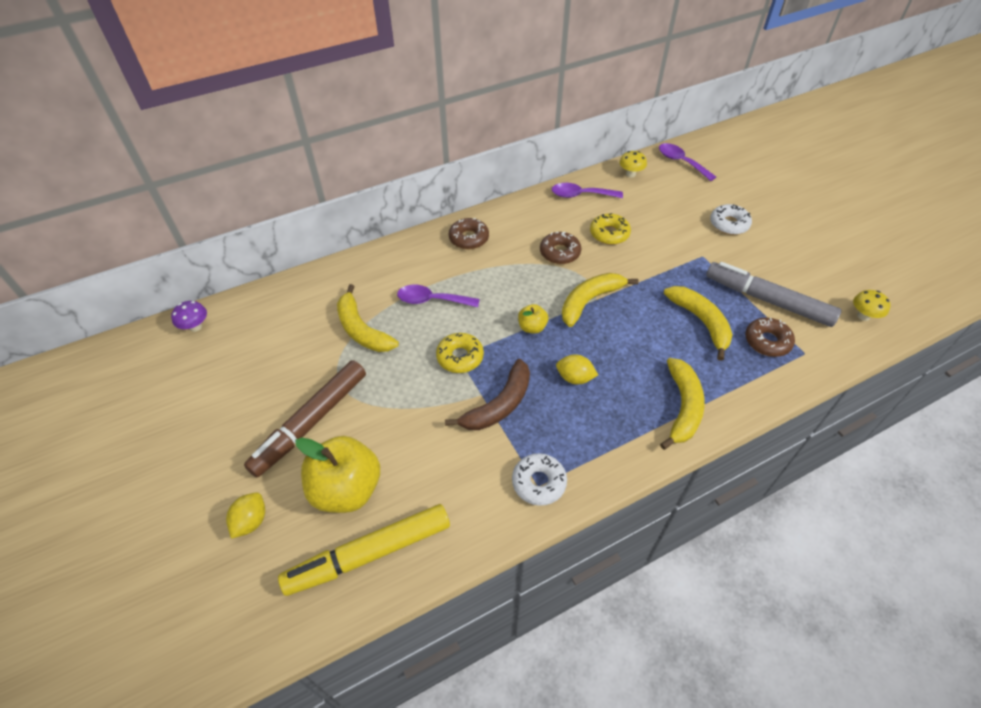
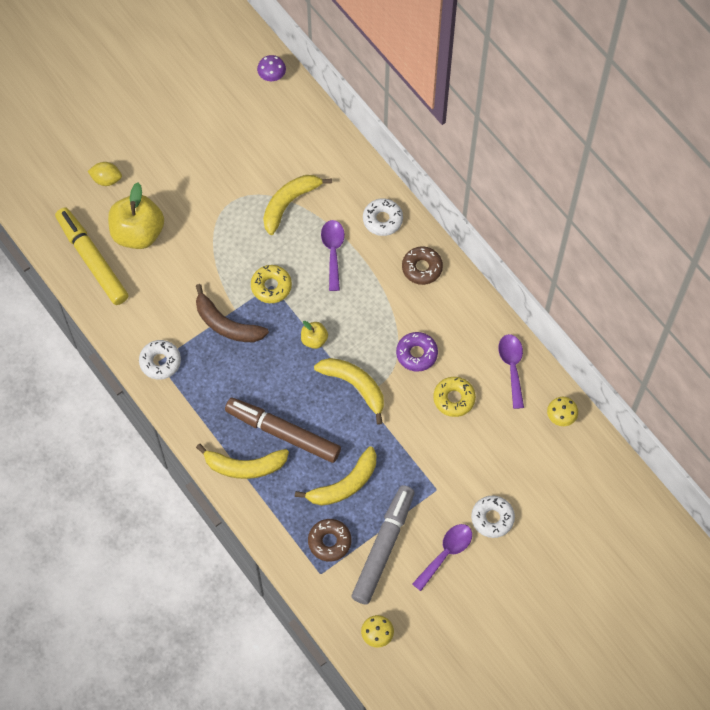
camera: 80 degrees right, 15 degrees up
(311, 422) = (191, 192): brown marker -> brown marker (283, 433)
(407, 259) = (382, 220): none -> white donut
(560, 252) = (416, 354): brown donut -> purple donut
(575, 378) = (262, 379): yellow lemon -> none
(681, 162) = (596, 472): purple spoon -> purple spoon (446, 553)

